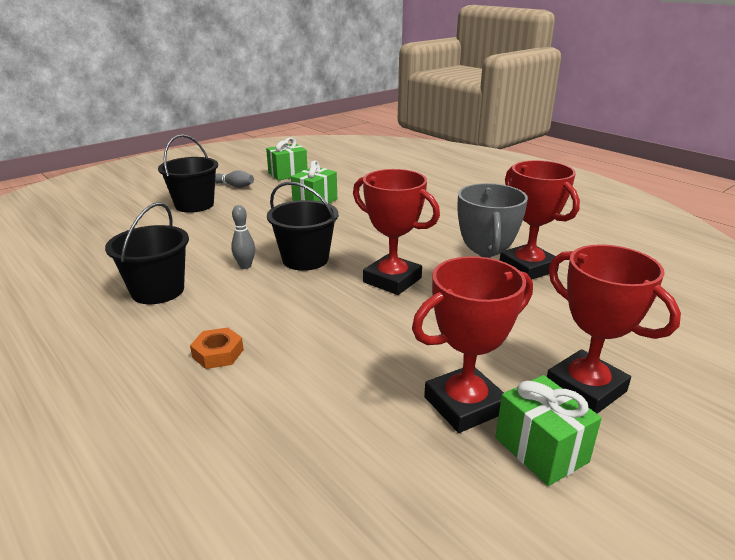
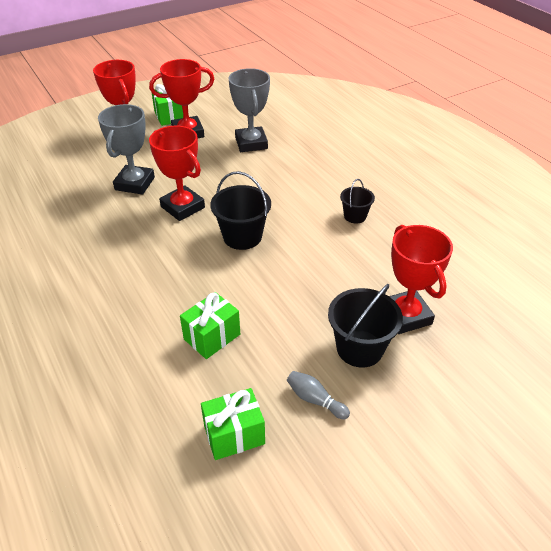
camera: 170 degrees left, 15 degrees up
(158, 291) = (355, 216): black bucket -> black bucket, size x0.60
(218, 353) = (304, 167): orange nut -> none
(245, 266) = (292, 234): grey bowling pin -> none
(322, 393) = (251, 143): none -> grey trophy
(527, 267) = (74, 208): red trophy -> red trophy (406, 315)

